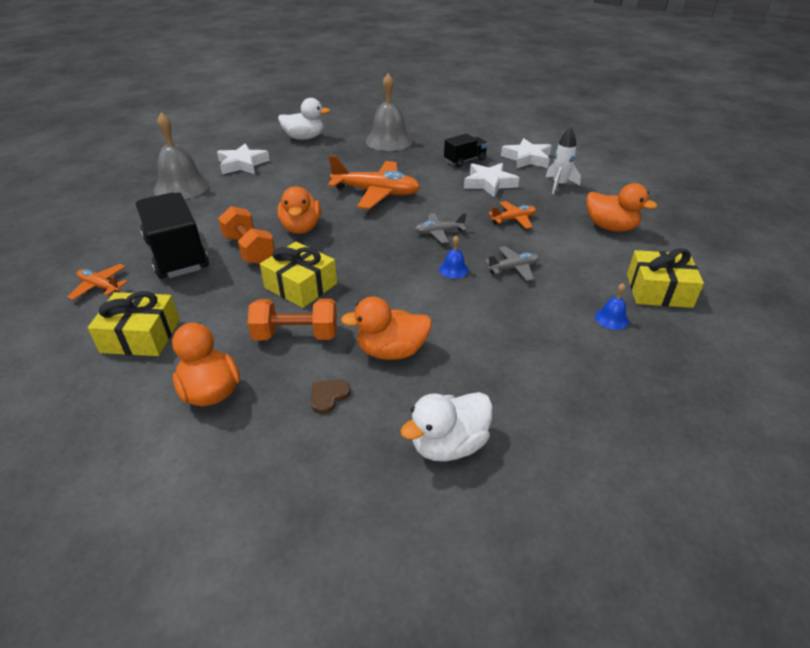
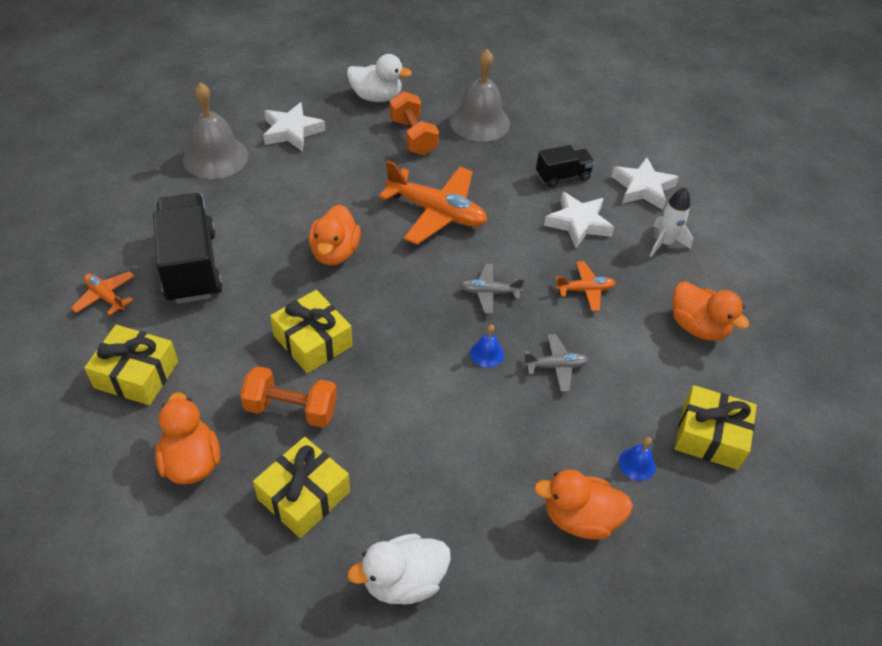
camera: 10 degrees right, 10 degrees up
(249, 249) = (269, 275): orange dumbbell -> orange dumbbell (413, 136)
(328, 396) = (304, 495): brown heart -> yellow gift
(391, 351) = (383, 453): orange duck -> orange duck (579, 518)

